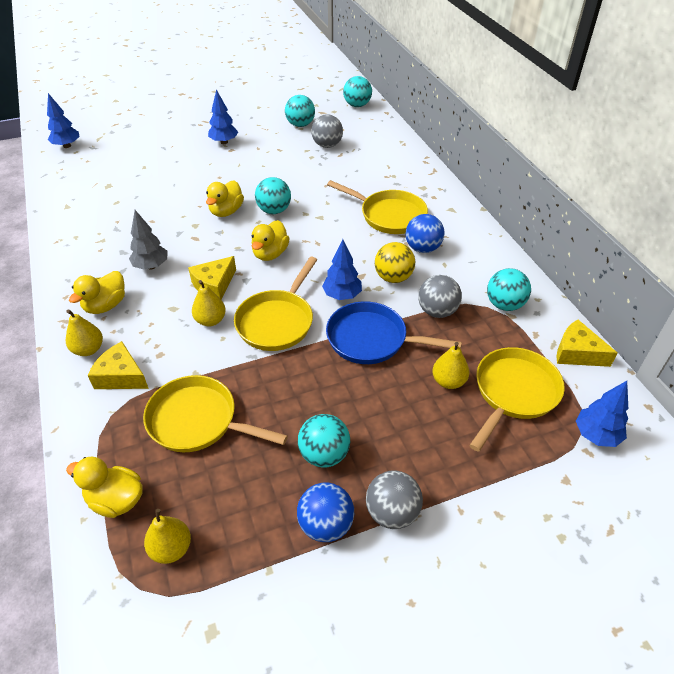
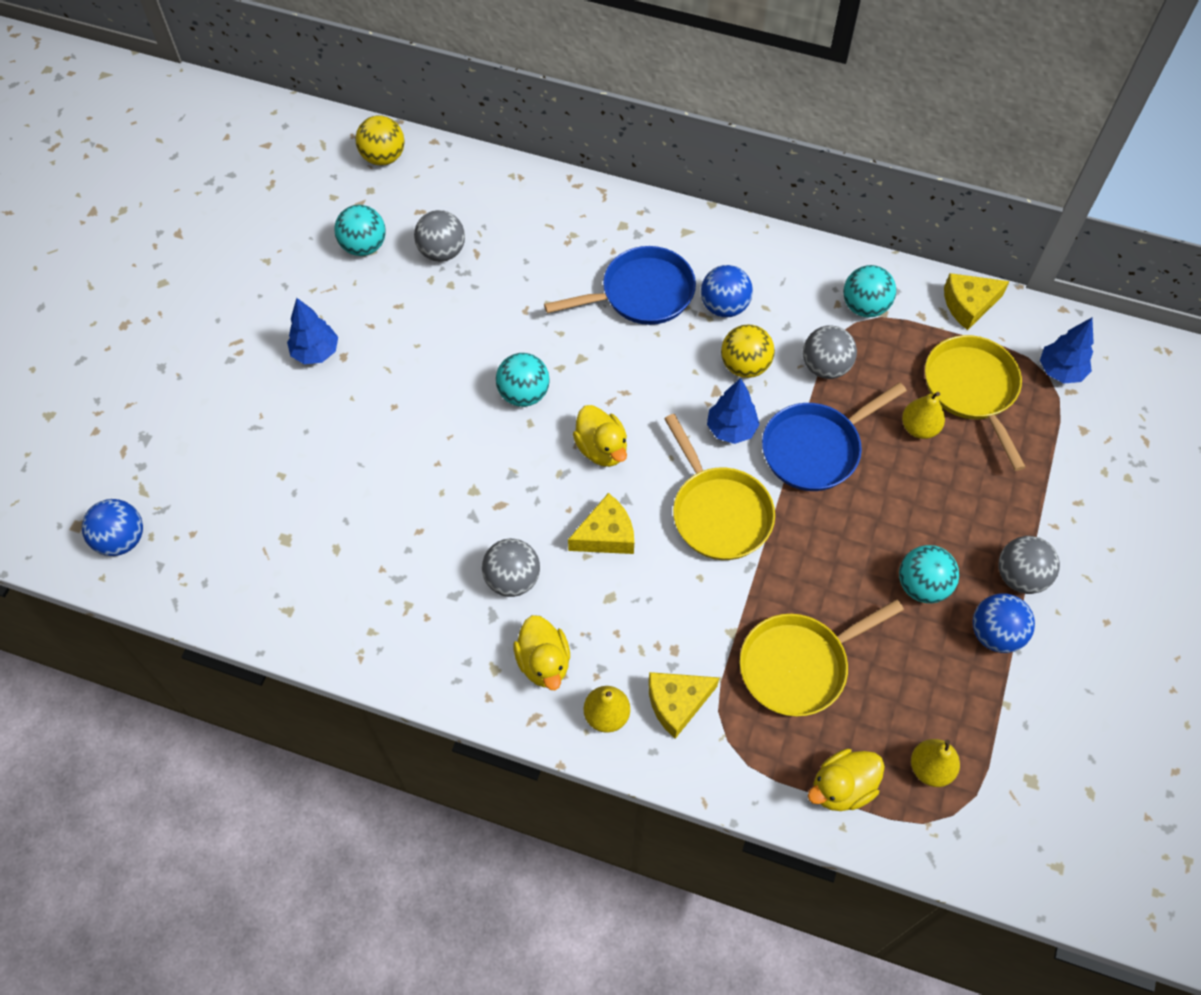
camera: 50 degrees left, 15 degrees up
(67, 146) = (122, 539): blue tree -> blue ball
(151, 266) = (512, 579): grey tree -> grey ball
(210, 320) = (662, 572): yellow pear -> none
(214, 285) = (606, 535): yellow cheese -> yellow cheese turned 105 degrees counterclockwise
(226, 211) = (477, 442): yellow duck -> none
(357, 105) = (383, 157): turquoise ball -> yellow ball
(389, 215) = (641, 293): yellow pan -> blue pan

